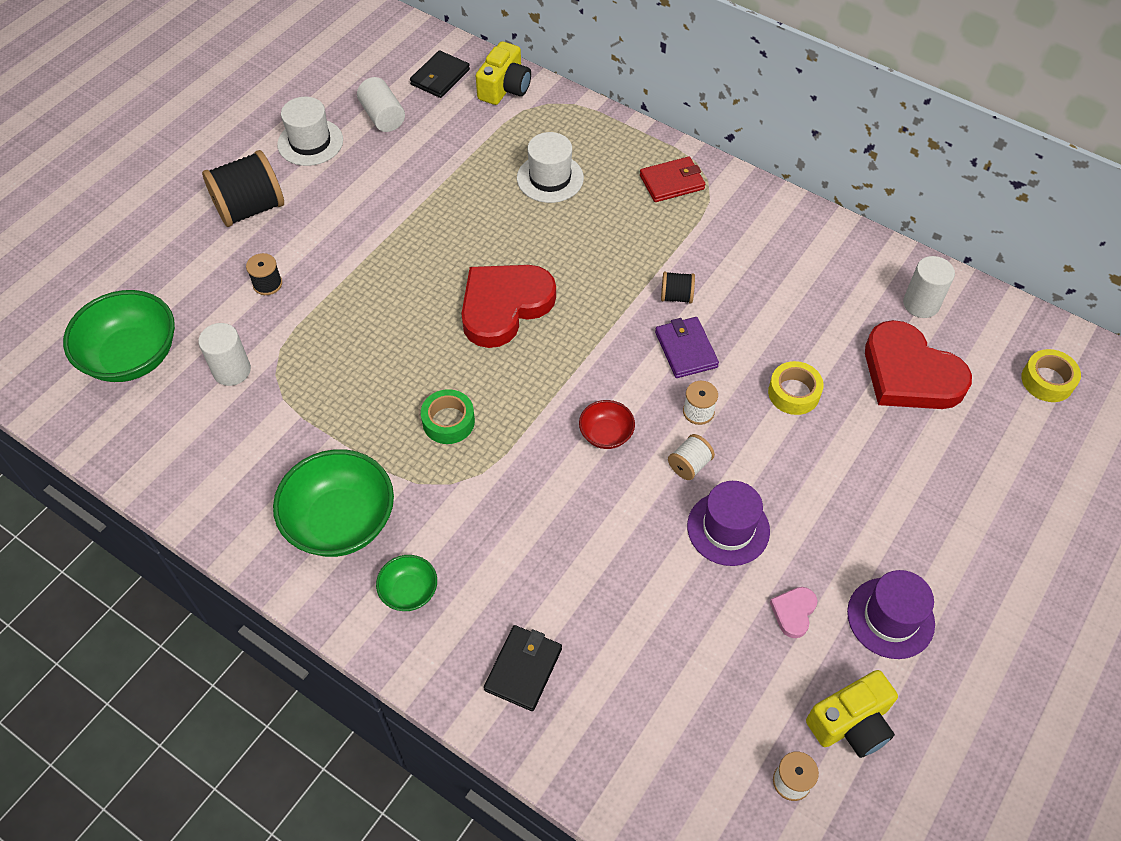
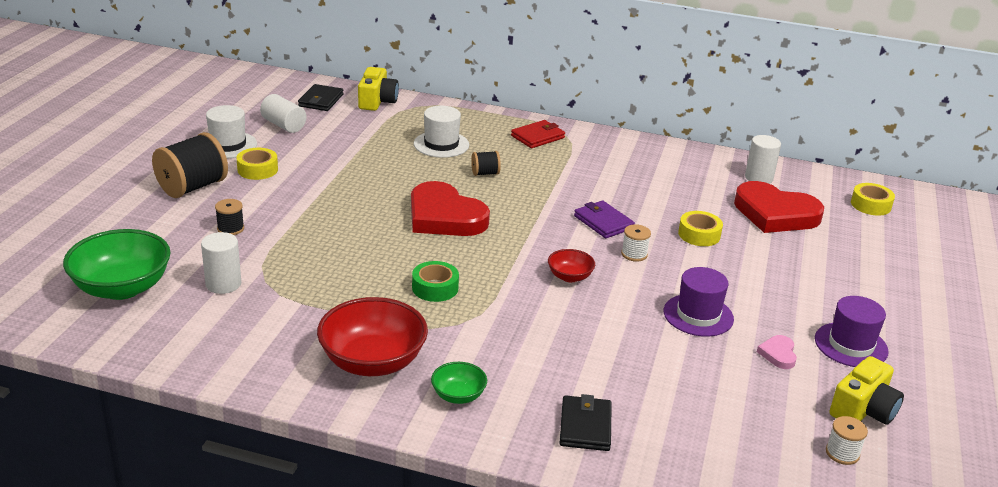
camera: 20 degrees left, 25 degrees down
(328, 190) = (257, 170): none -> yellow tape
(341, 521) = (373, 362): green bowl -> red bowl
(504, 306) = (444, 217): red heart -> red heart turned 75 degrees counterclockwise
(676, 296) = (578, 195): black spool -> black spool (485, 173)
(689, 465) = (646, 284): white spool -> none

